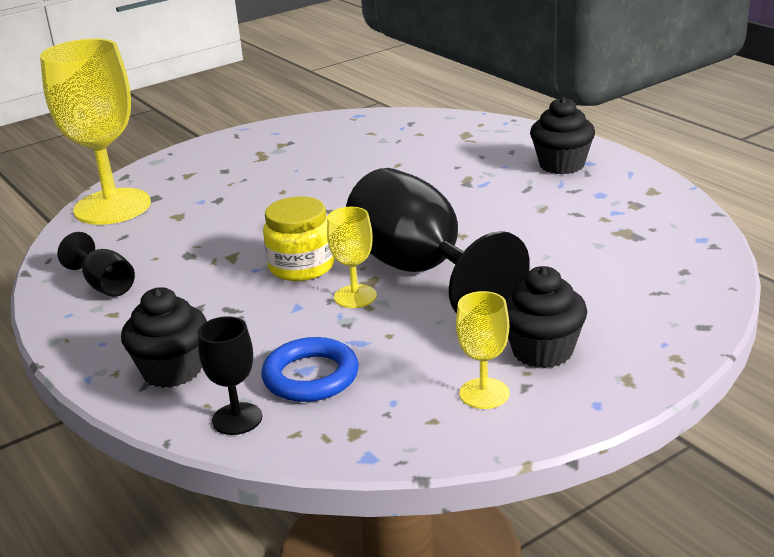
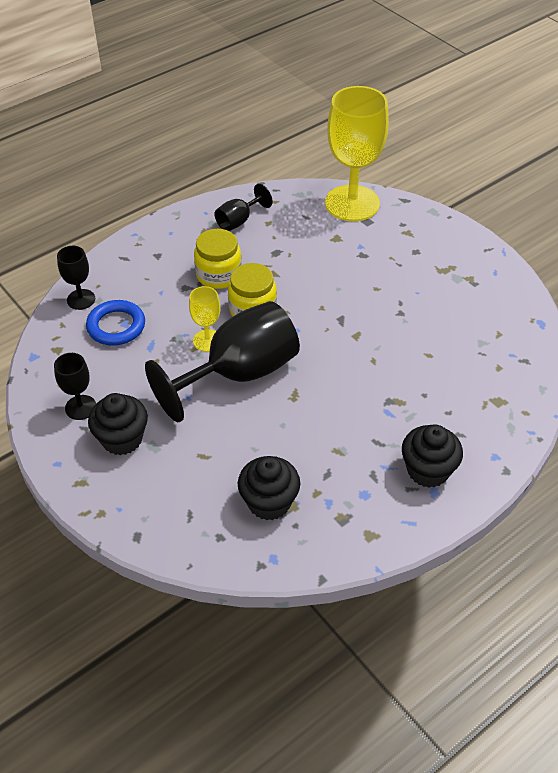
camera: 85 degrees right, 20 degrees up
(172, 370) = (135, 266): black cupcake -> black cupcake (269, 502)
(220, 295) = (219, 275): none -> yellow jar
(484, 393) = (80, 407): yellow goblet -> black goblet

